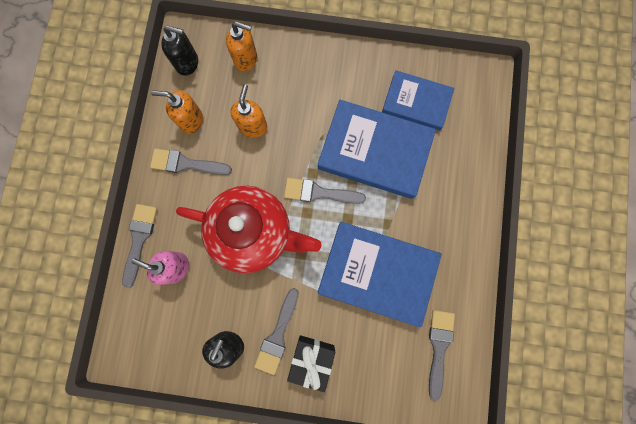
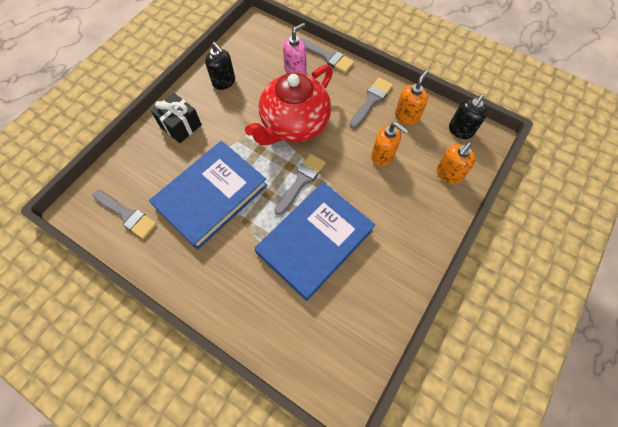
camera: 115 degrees right, 15 degrees down
(277, 335) = (210, 111): grey brush -> none
(416, 102) = (345, 303): blue book -> none

